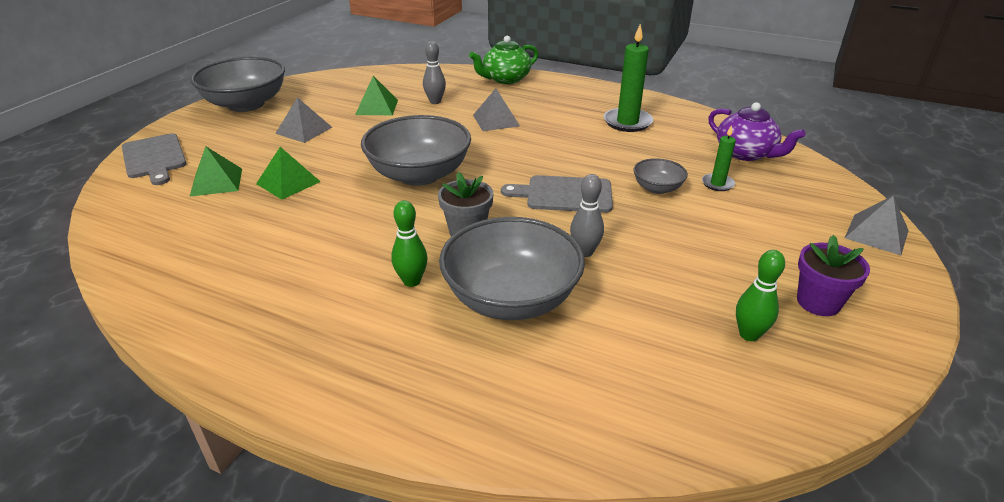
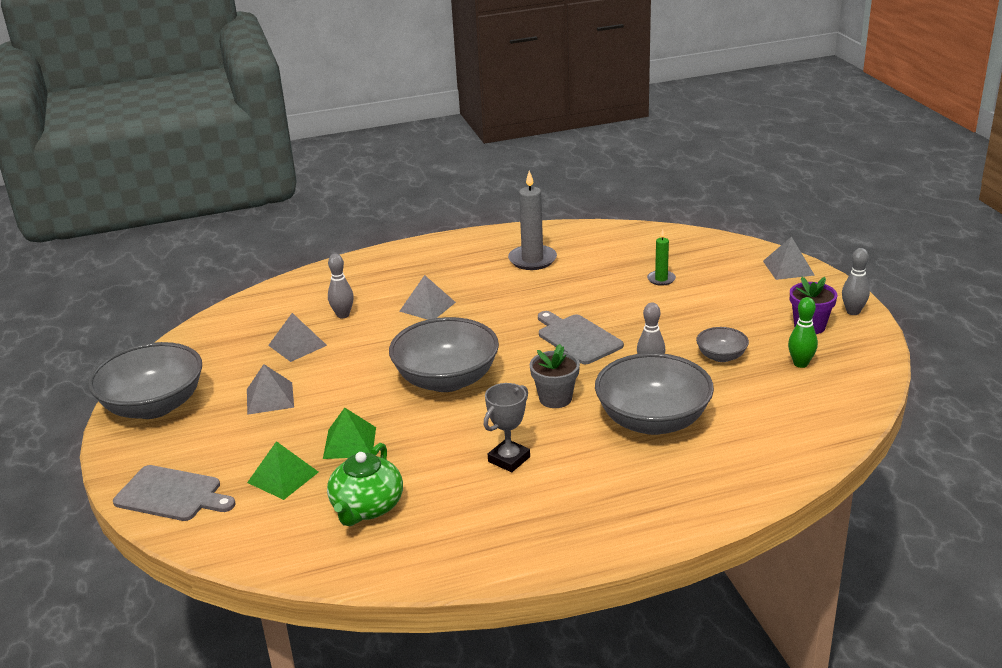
camera: 40 degrees left, 5 degrees down
(352, 257) = (509, 459): none -> grey trophy
(376, 107) = (297, 345): green pyramid -> grey pyramid
(411, 281) = (576, 448): green bowling pin -> none
(505, 79) = (368, 265): green teapot -> green teapot (366, 507)
(564, 195) = (577, 338): grey cutting board -> grey cutting board turned 90 degrees clockwise
(627, 122) = (532, 260): green candle -> grey candle
(657, 188) = (629, 302): grey bowl -> grey bowl (721, 356)
(746, 153) = (647, 247): purple teapot -> none
(900, 316) = (853, 312): none -> grey bowling pin

